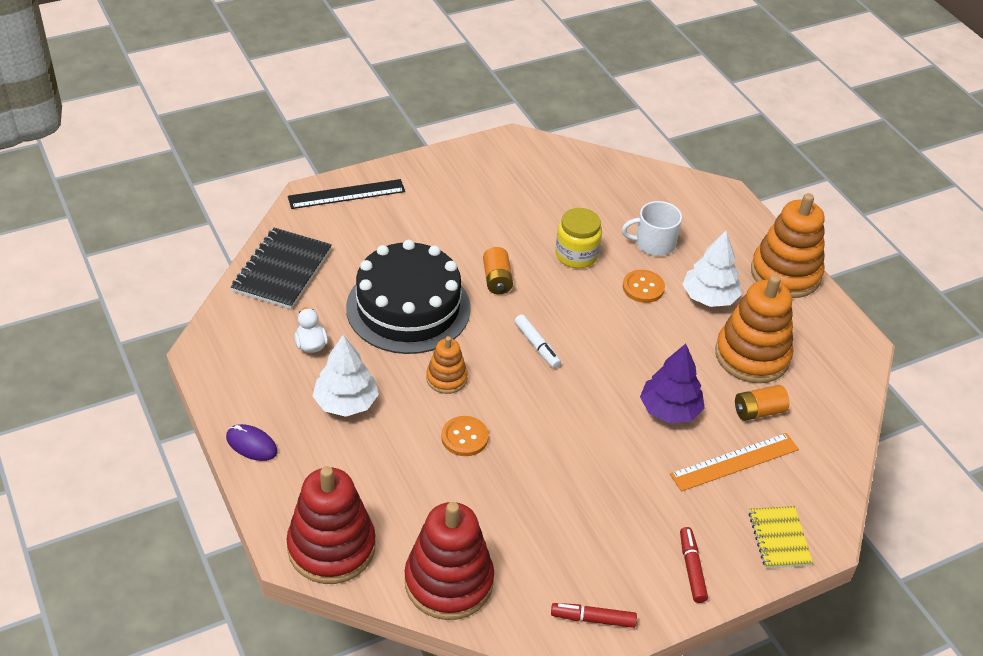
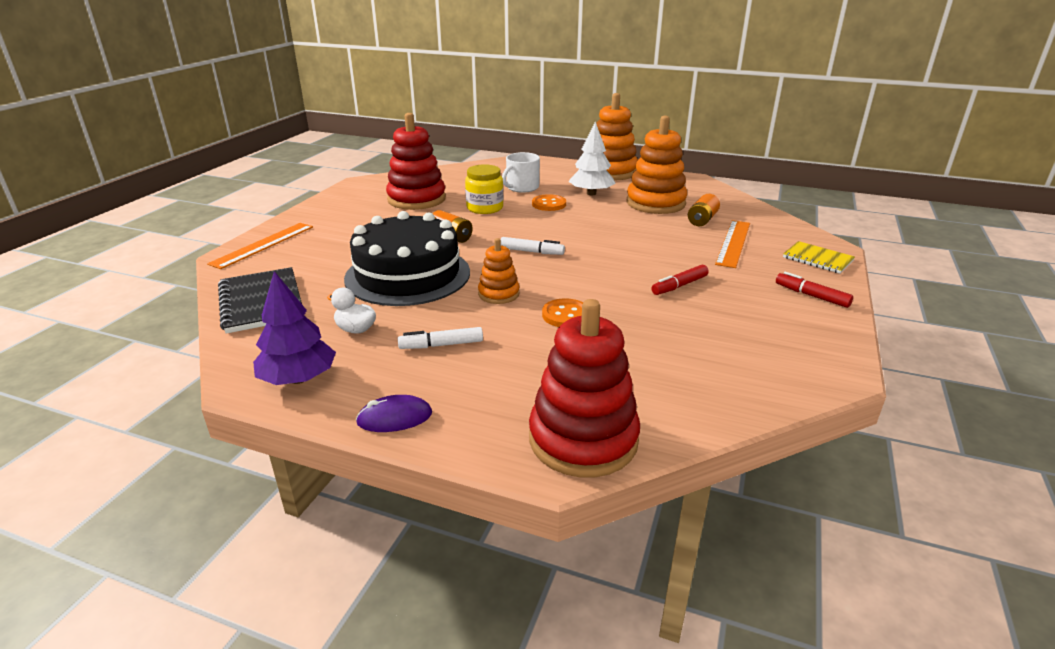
camera: 40 degrees left, 15 degrees down
(346, 194) = (263, 245): black ruler -> orange ruler
(346, 402) = (441, 345): white tree -> white marker
(448, 582) = (705, 397): red stacking toy -> red stacking toy (416, 199)
(593, 619) = (821, 353): red marker -> red marker (679, 286)
(670, 410) = (660, 240): purple tree -> purple tree (298, 379)

